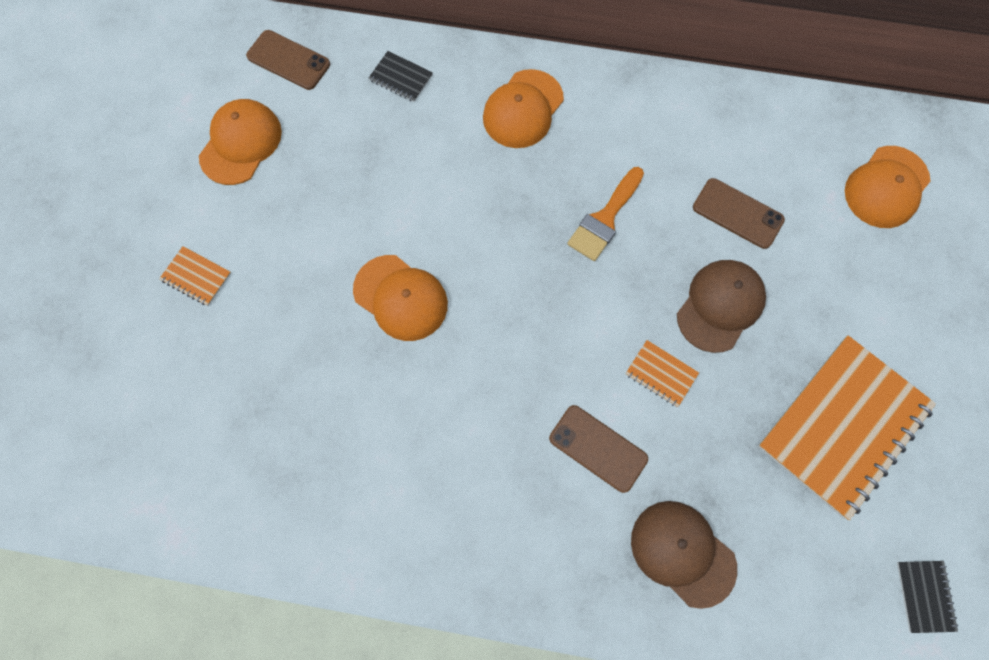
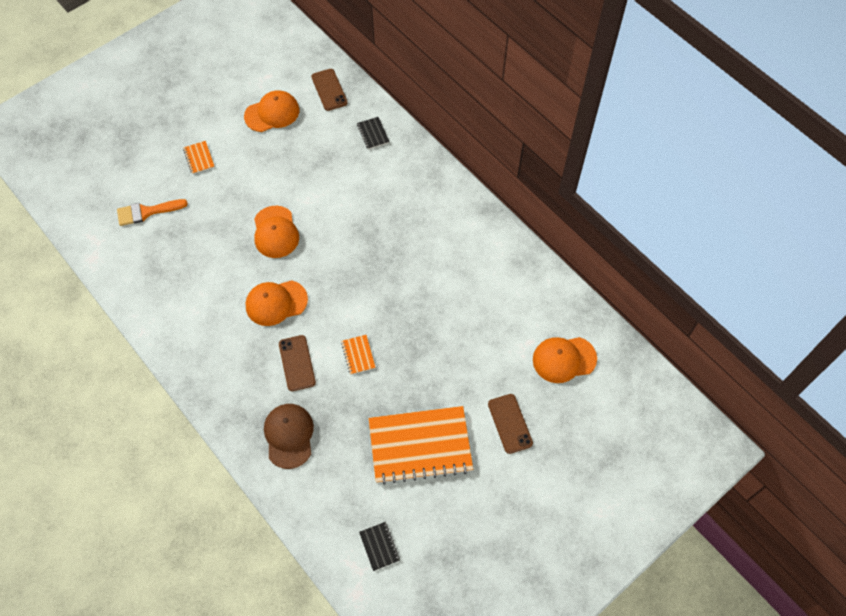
camera: 40 degrees right, 10 degrees down
(523, 109) = (416, 189): orange cap -> orange cap (276, 303)
(605, 218) = (404, 267): orange brush -> orange brush (147, 212)
(720, 306) = (418, 348): brown cap -> none
(737, 213) = (472, 314): brown phone -> brown phone (510, 423)
(924, 595) = (379, 546): black notebook -> black notebook turned 60 degrees counterclockwise

